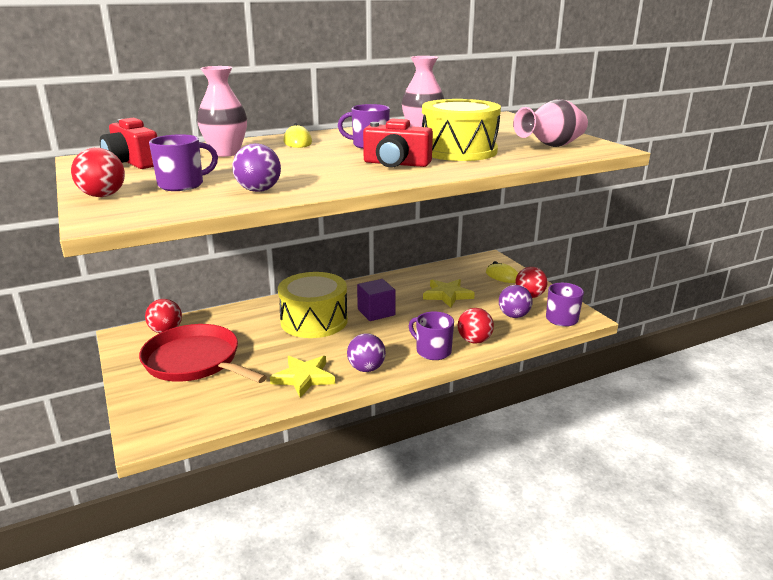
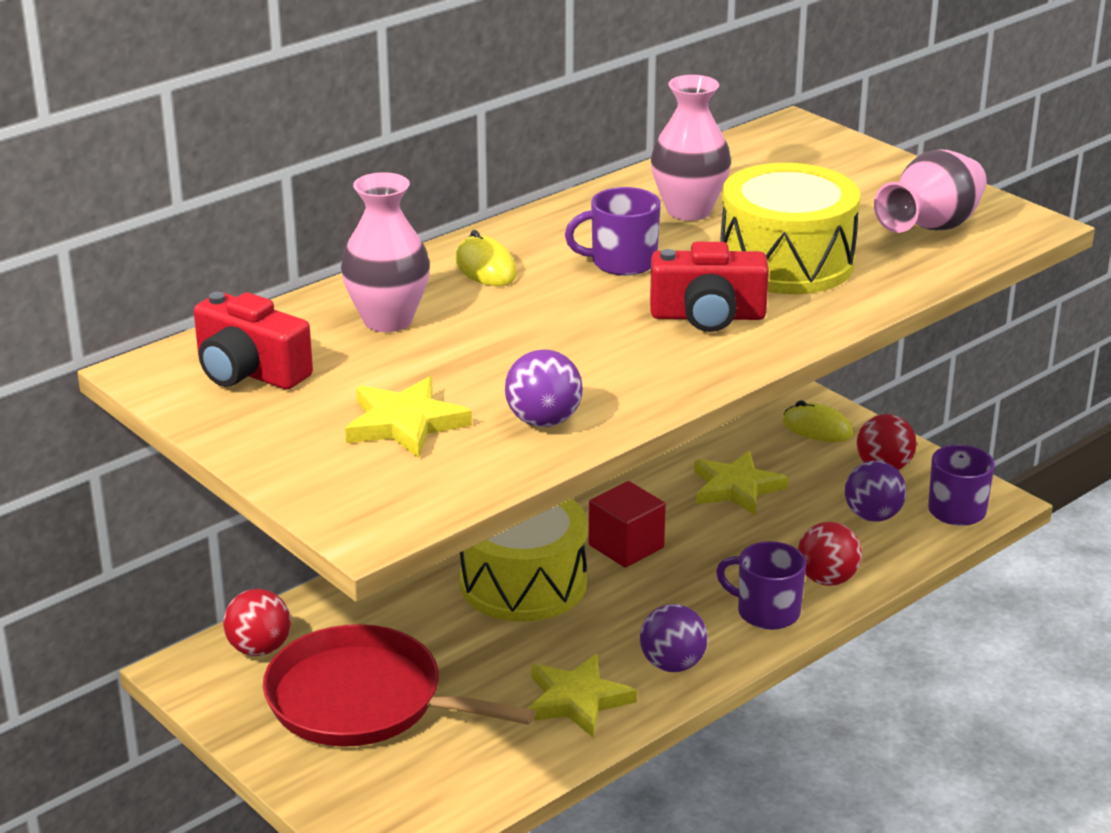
camera: 15 degrees left, 5 degrees up
(103, 196) = (304, 471): red ball -> none
(182, 185) = (405, 423): purple mug -> yellow star
(376, 312) = (626, 546): purple cube -> red cube

